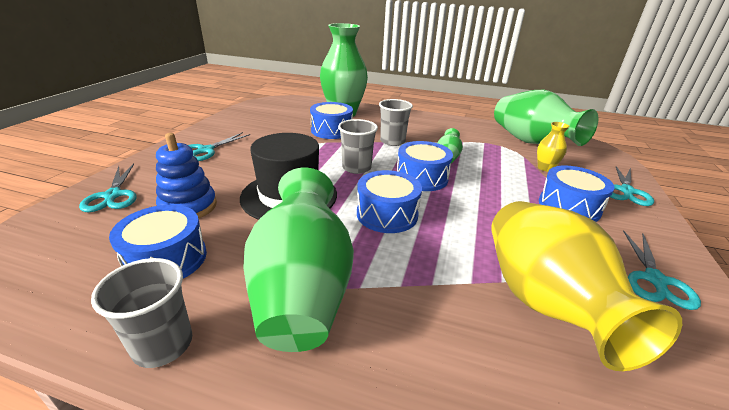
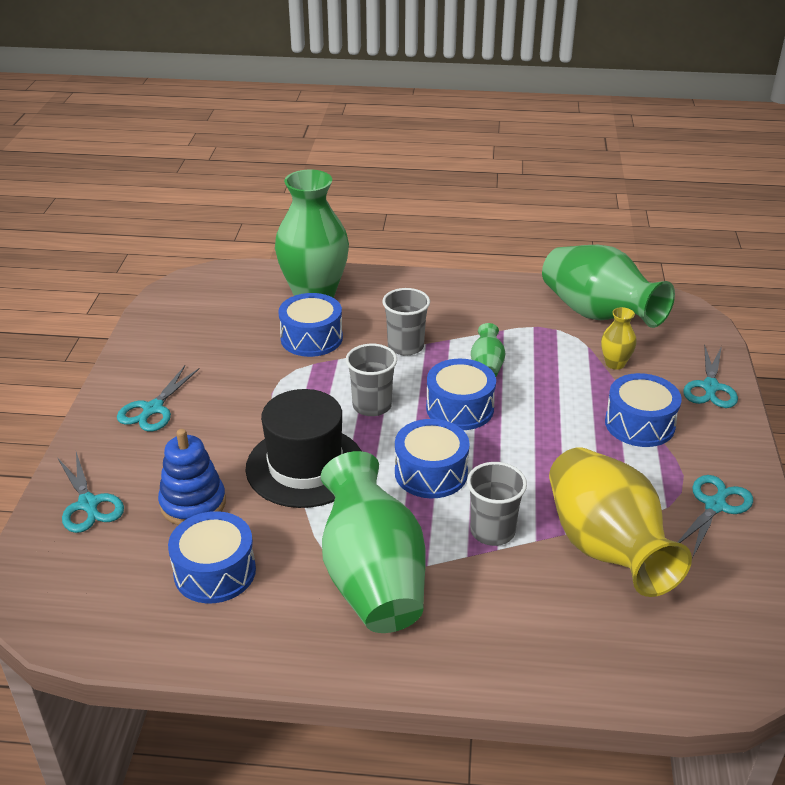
camera: 10 degrees left, 5 degrees up
(163, 344) = (270, 649): grey cup -> grey cup (492, 531)
(655, 280) = (715, 505): turquoise scissors -> turquoise scissors turned 150 degrees counterclockwise

